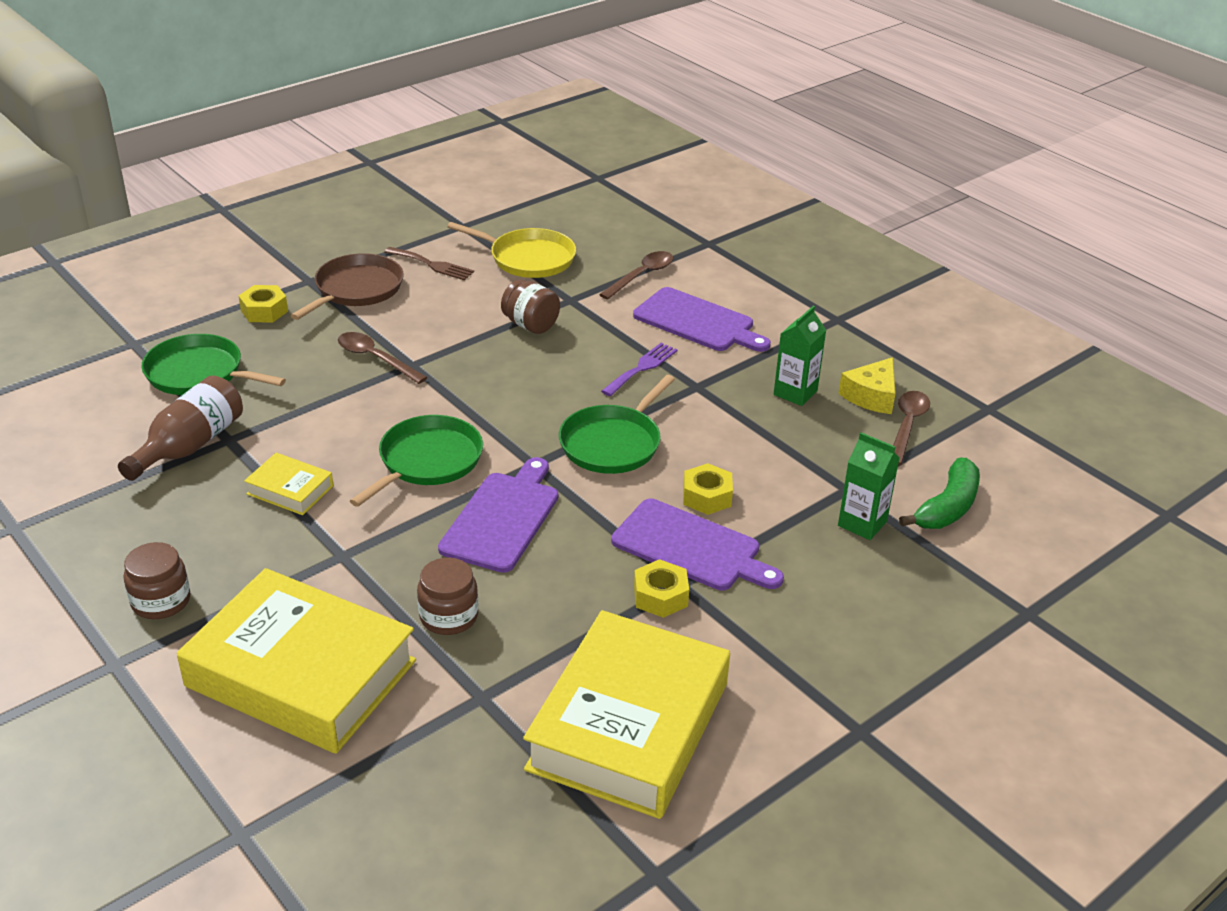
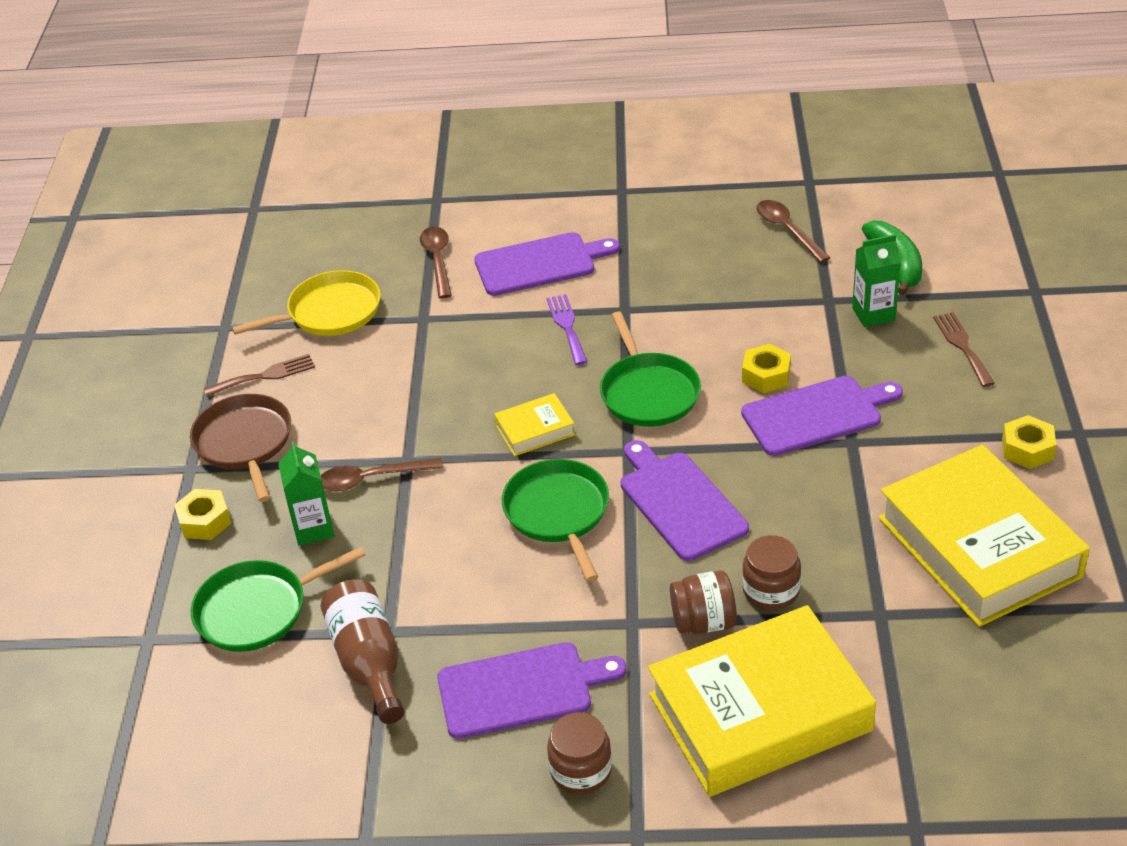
camera: 45 degrees left, 5 degrees up
(222, 531) = (521, 689): none -> purple cutting board
(290, 490) = (508, 619): yellow book -> yellow book (535, 430)
(530, 325) = (433, 359): brown jar -> brown jar (703, 622)
(660, 596) = (856, 459): yellow nut -> yellow nut (1027, 449)
(795, 393) = (689, 263): green carton -> green carton (313, 529)
(871, 396) = (735, 227): yellow cheese -> none
(888, 598) = (962, 346): none -> brown fork

